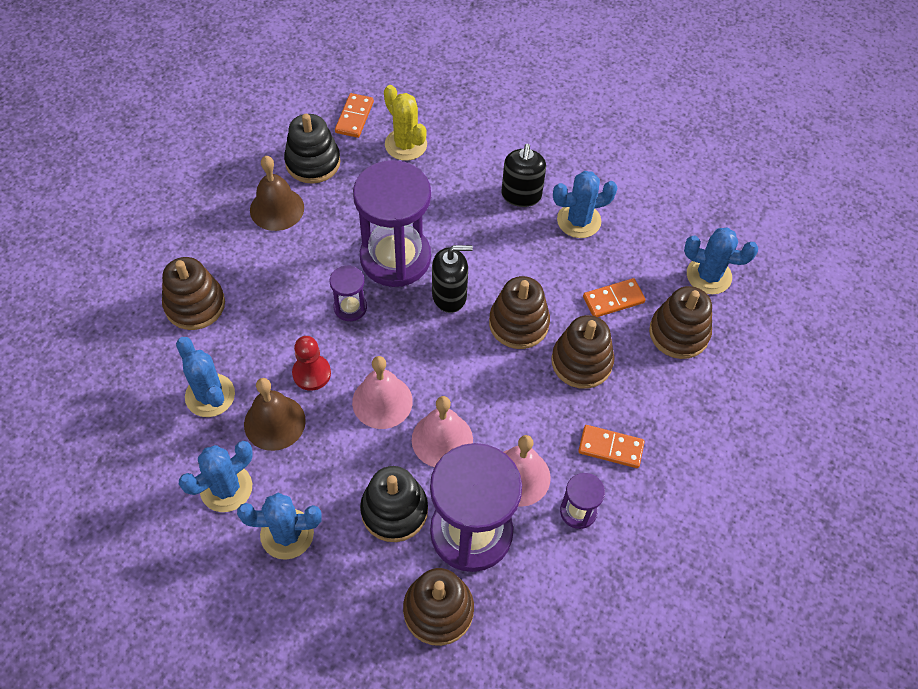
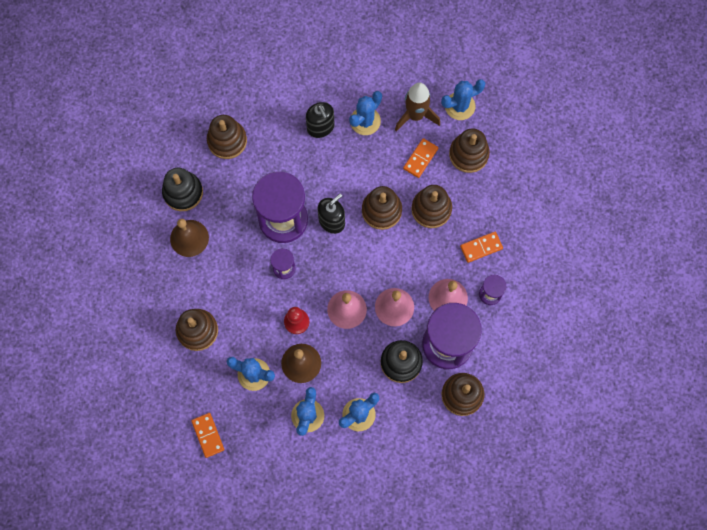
camera: 35 degrees left, 15 degrees up
(354, 117) = (180, 143): orange domino -> orange domino (208, 435)
(406, 144) = (227, 141): yellow cactus -> brown stacking toy
(644, 252) = (415, 115): none -> brown rocket

